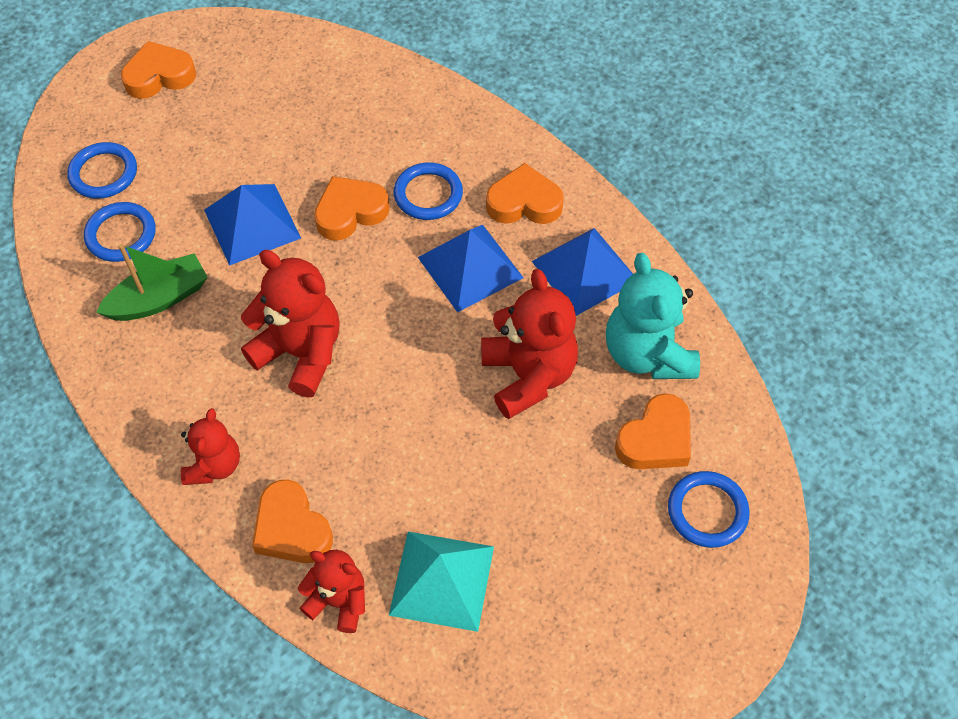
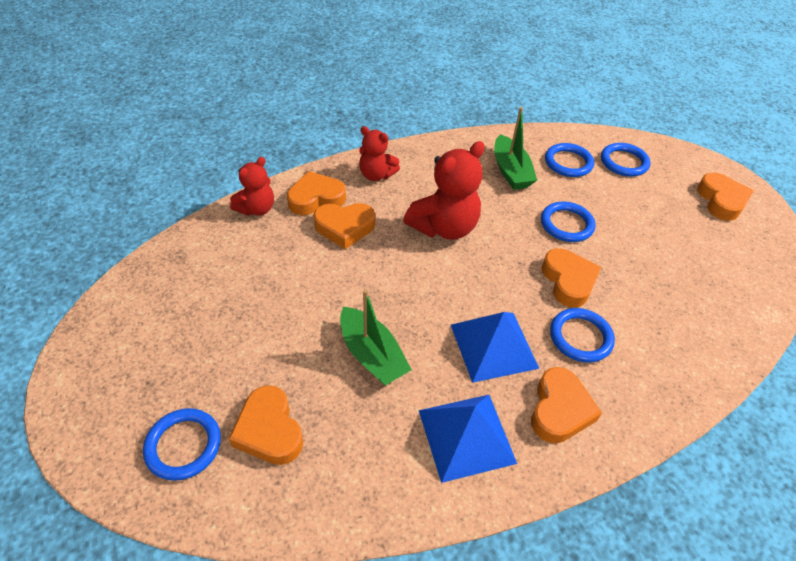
camera: 105 degrees right, 10 degrees down
(252, 224) = (566, 224): blue pyramid -> blue ring
(339, 470) = (344, 228): none -> orange heart
(442, 580) = (238, 258): turquoise pyramid -> none
(528, 375) = (372, 355): red teddy bear -> green boat
(647, 354) = (356, 457): turquoise teddy bear -> none

